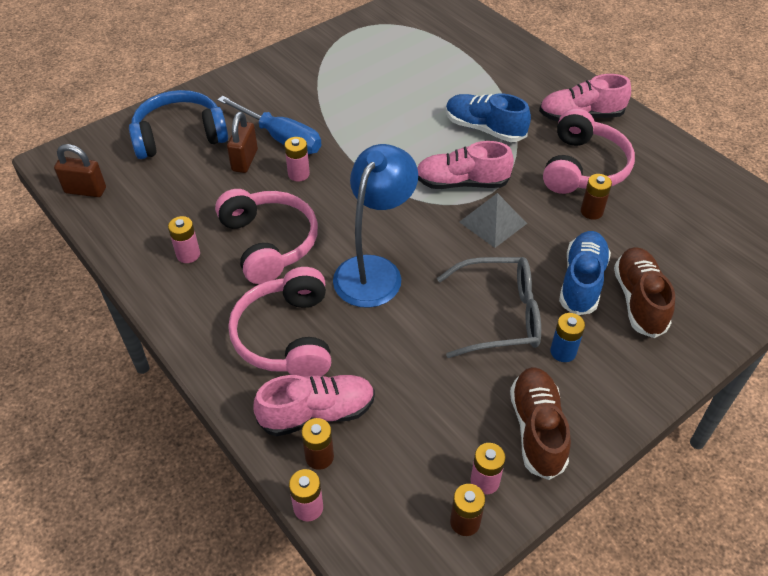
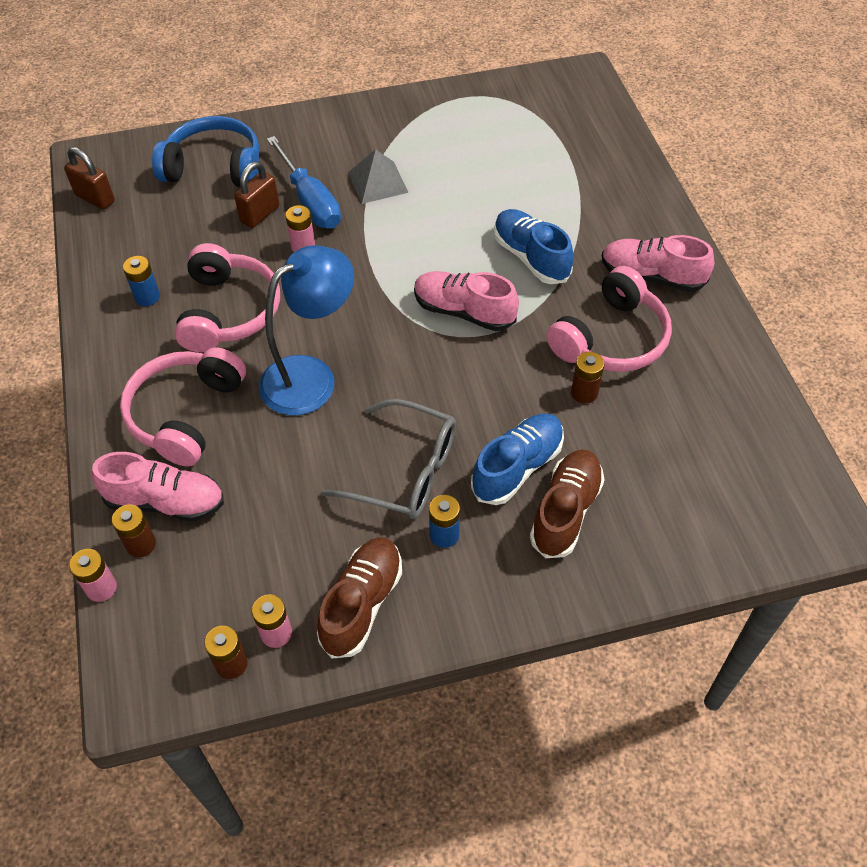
camera: 25 degrees right, 5 degrees up
(188, 254) = (147, 297): pink battery -> blue battery
(493, 222) = (467, 367): grey pyramid -> grey pyramid (378, 182)

